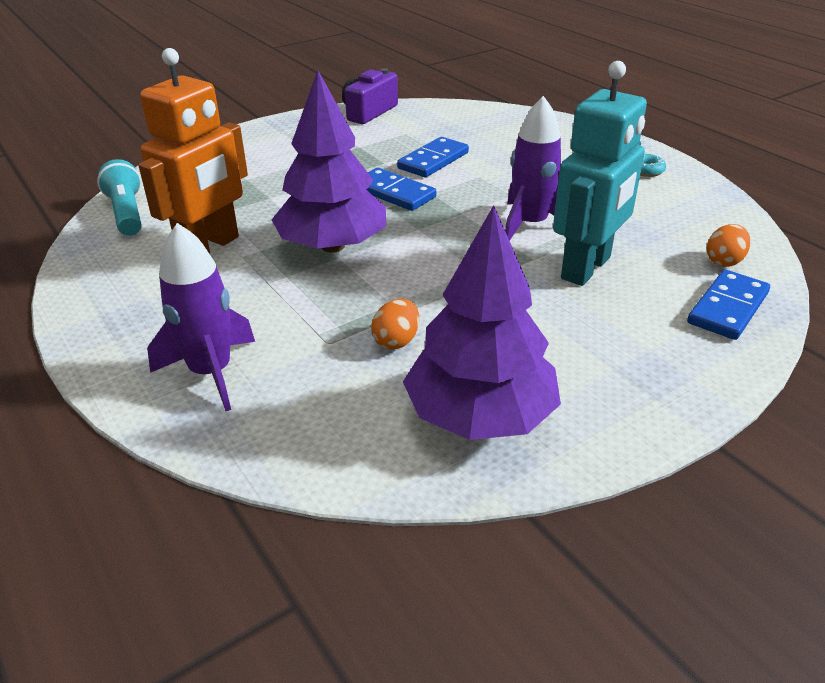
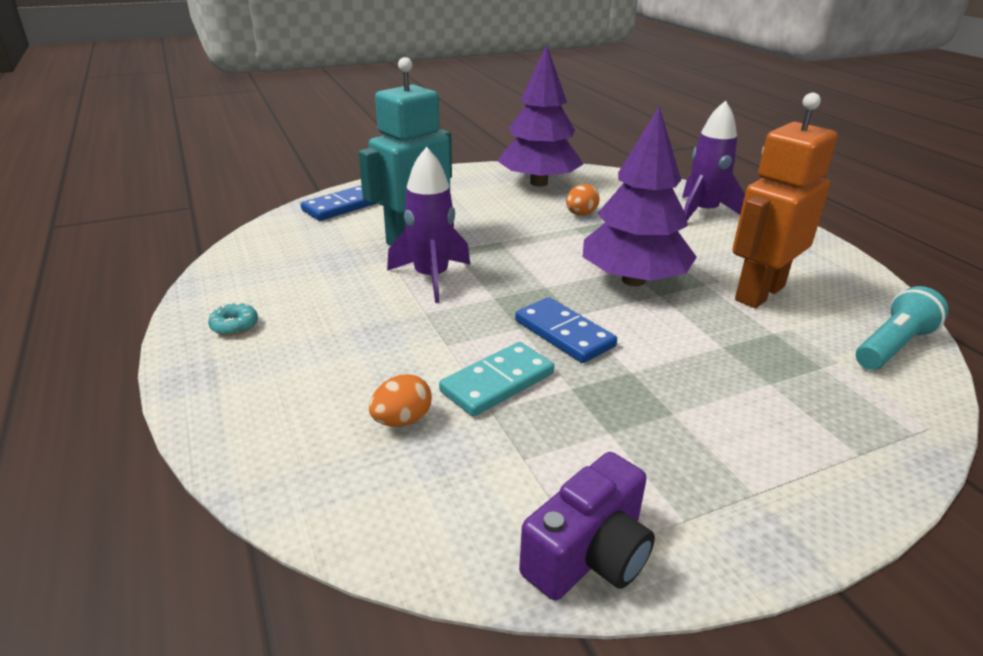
camera: 170 degrees left, 5 degrees down
(127, 213) = (892, 346): turquoise flashlight -> turquoise flashlight turned 120 degrees counterclockwise
(433, 160) = (497, 382): blue domino -> turquoise domino
(724, 261) = (298, 231): orange egg -> orange egg (402, 420)

